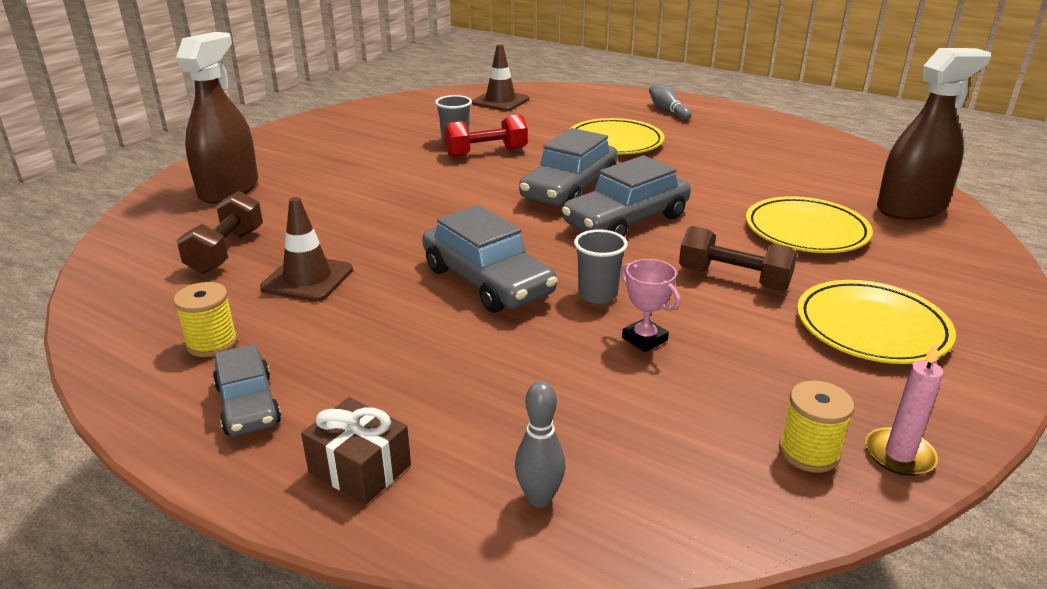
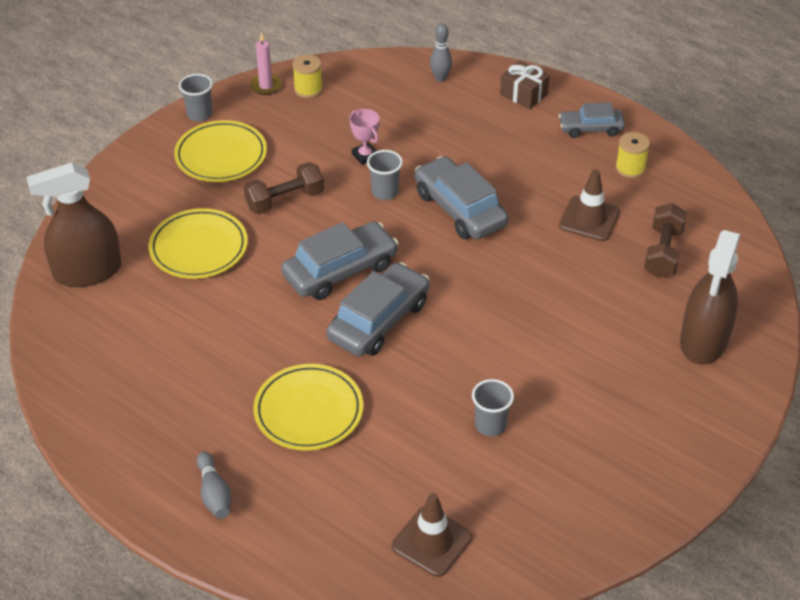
camera: 175 degrees left, 15 degrees up
(248, 404) = (590, 128): grey car -> grey car turned 75 degrees counterclockwise
(486, 153) = (455, 396): red dumbbell -> none
(733, 279) = (285, 200): brown dumbbell -> brown dumbbell turned 60 degrees counterclockwise
(971, 390) = (199, 114): none -> grey cup

